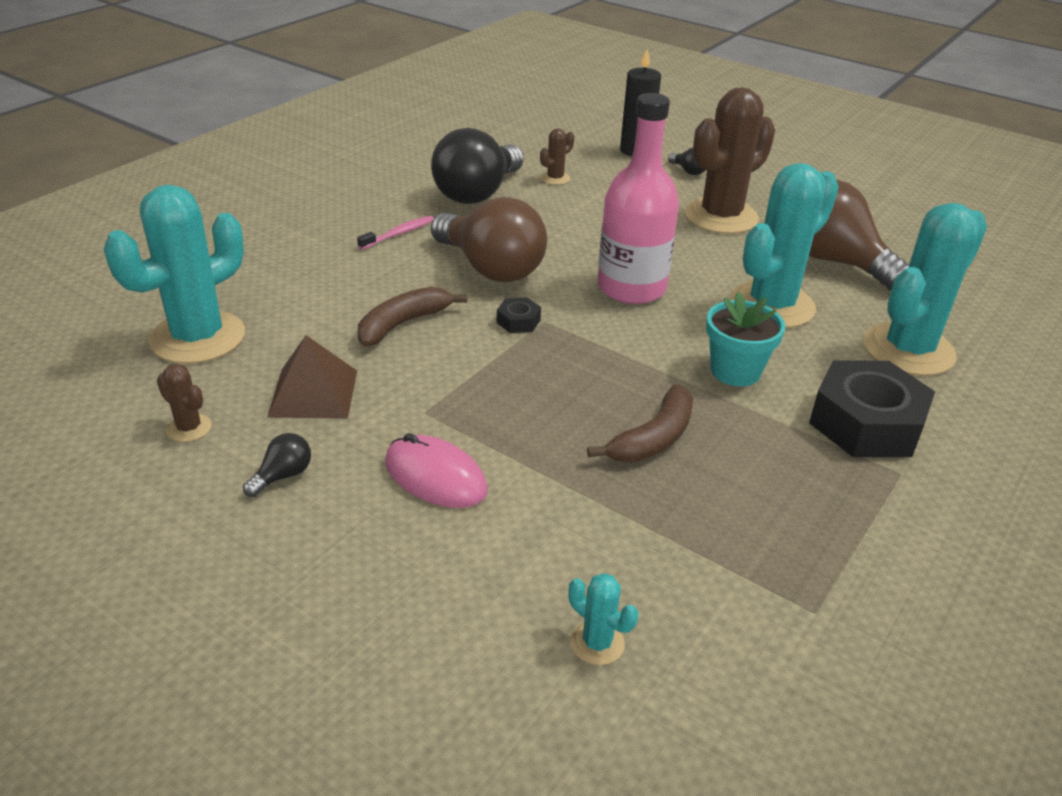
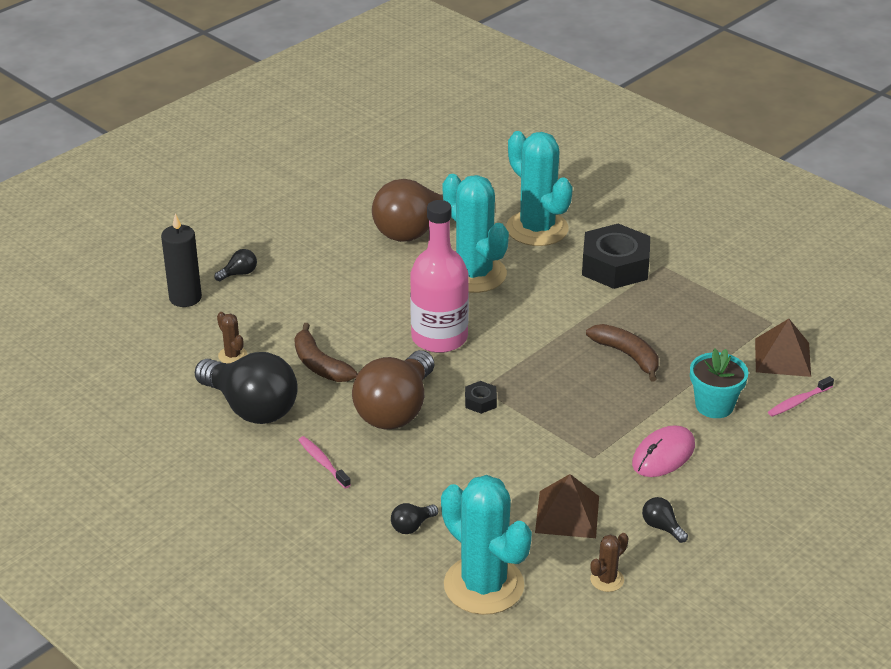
camera: 80 degrees left, 0 degrees up
(299, 288) = (412, 526): none -> black light bulb
(403, 324) = (477, 464): brown banana -> brown banana (319, 364)
(491, 268) = (396, 410): brown light bulb -> brown light bulb turned 150 degrees clockwise
(597, 643) = (798, 401): turquoise cactus -> pink toothbrush
(717, 624) = (782, 357): none -> brown pyramid
(721, 217) = (331, 272): brown cactus -> none
(735, 371) = (555, 307): turquoise flower pot -> turquoise flower pot (714, 406)

